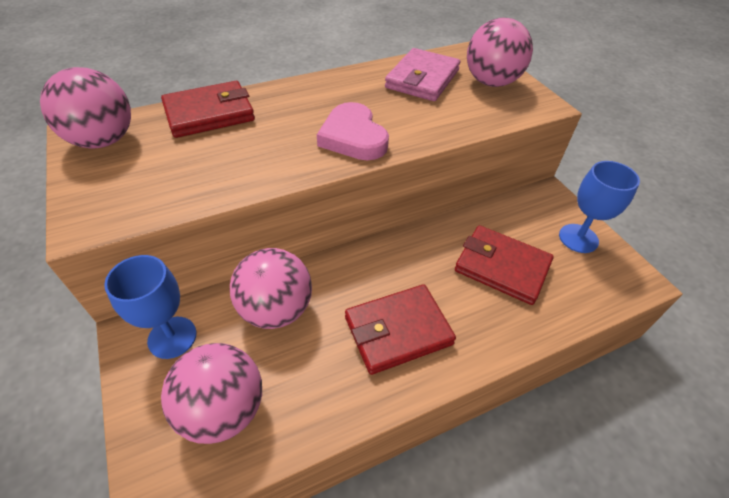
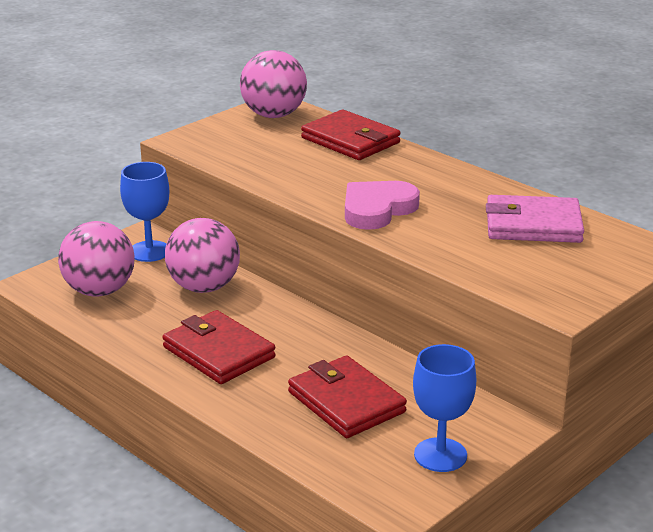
camera: 70 degrees right, 20 degrees down
(491, 82) = (576, 267): pink ball -> none
(502, 267) = (346, 402): red wallet -> red wallet turned 45 degrees counterclockwise

